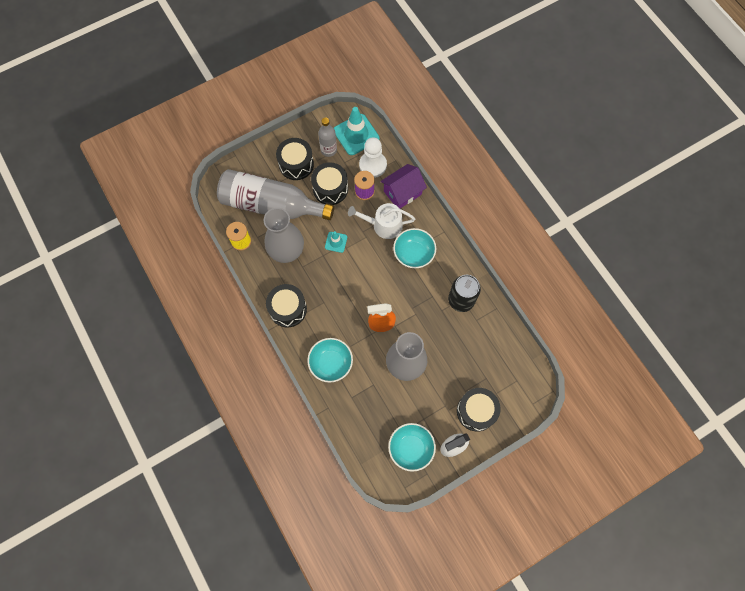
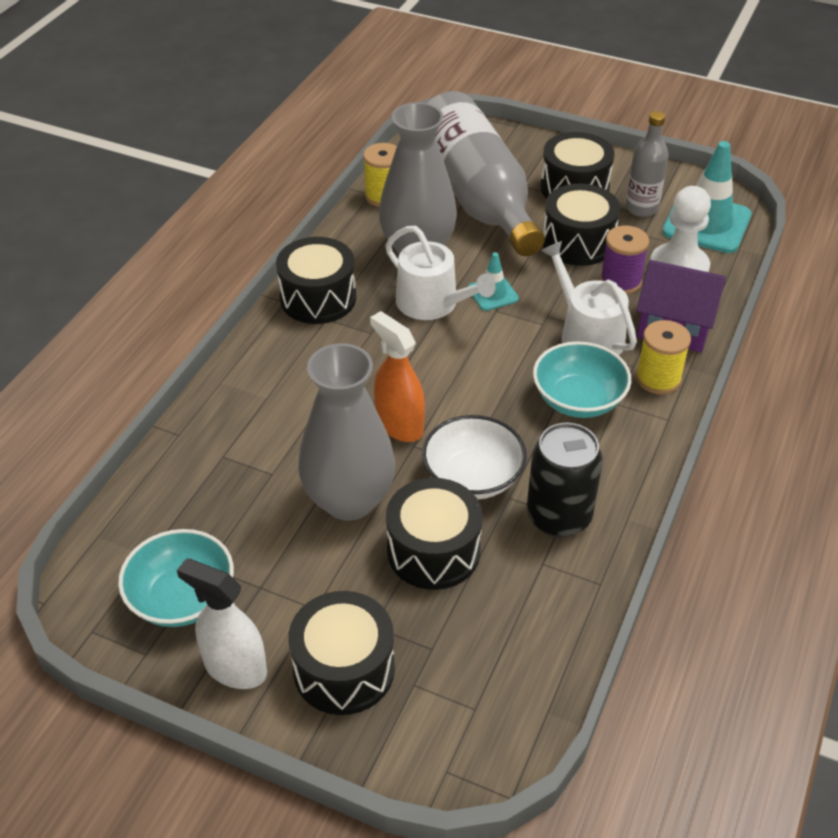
camera: 55 degrees right, 25 degrees down
(325, 268) = (433, 304): none -> white watering can
(331, 363) = (265, 396): turquoise bowl -> none
(423, 219) = (658, 379): none -> yellow spool
(424, 316) = (473, 477): none -> white bowl
(447, 351) = (433, 551): none -> black drum

